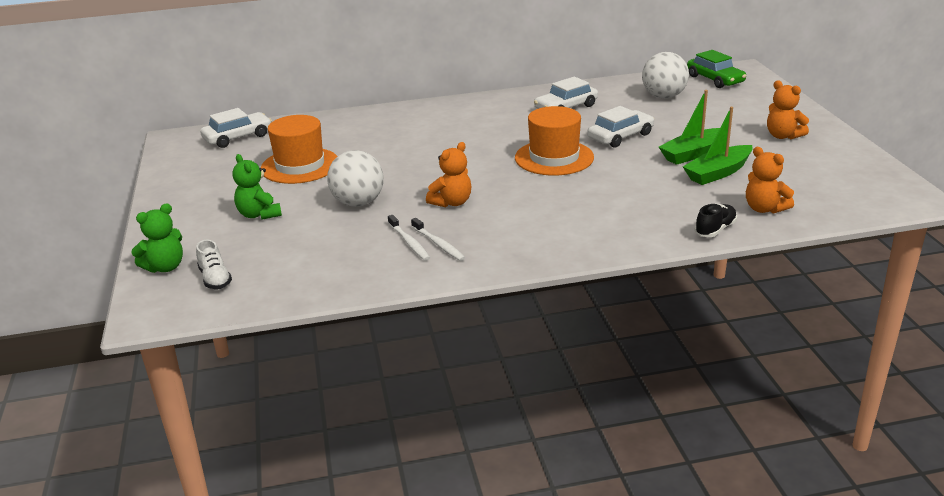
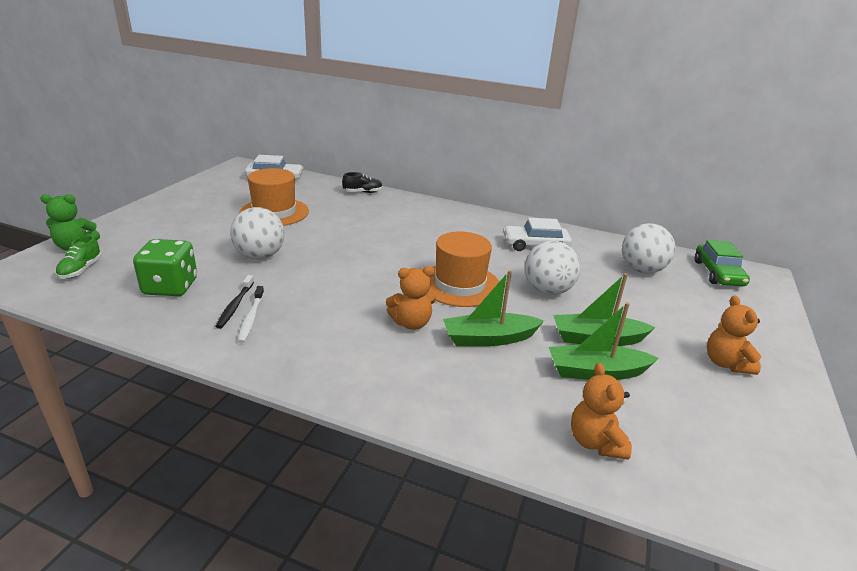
camera: 30 degrees right, 0 degrees up
(215, 279) = (81, 270): white shoe -> green shoe
(259, 214) = (189, 236): green teddy bear -> none
(327, 254) = (170, 287): none -> green dice
(409, 242) = (235, 305): white toothbrush -> black toothbrush
(452, 202) = (320, 287): orange teddy bear -> orange teddy bear (411, 323)
(620, 136) = (547, 290): white car -> white ball
(627, 183) = (489, 338): none -> green boat
(715, 230) = (505, 438): black shoe -> black shoe (362, 192)

